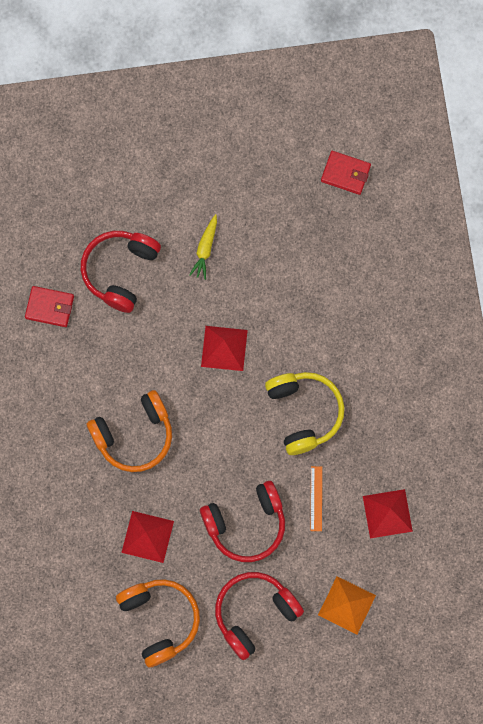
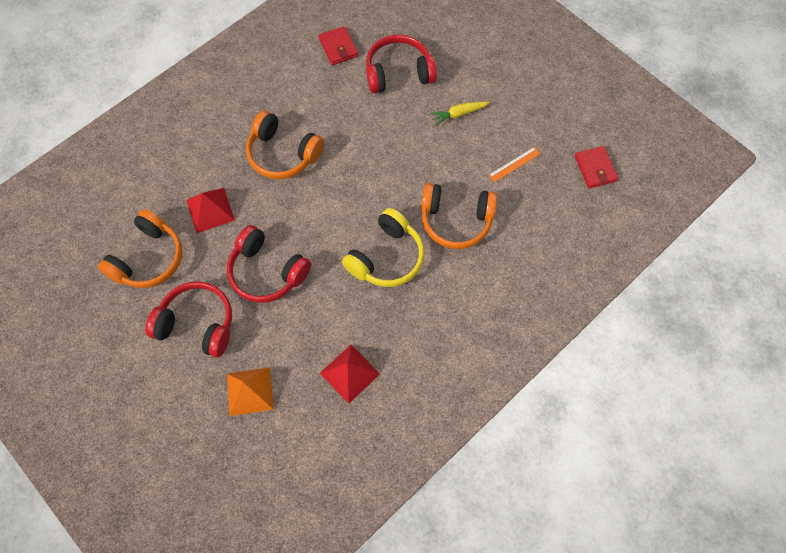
camera: 55 degrees right, 10 degrees down
(224, 348) = (394, 171): red pyramid -> none
(311, 329) = (456, 221): none -> orange headphones
(316, 498) = (323, 310): orange ruler -> orange ruler (514, 164)

